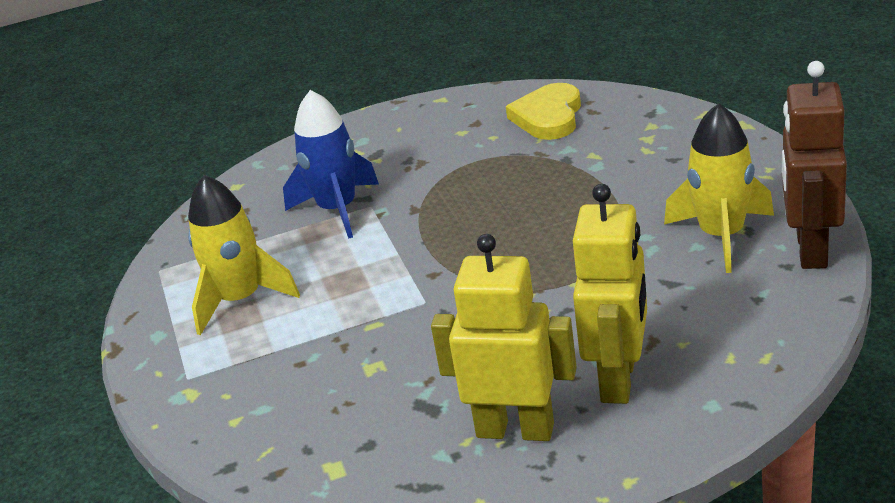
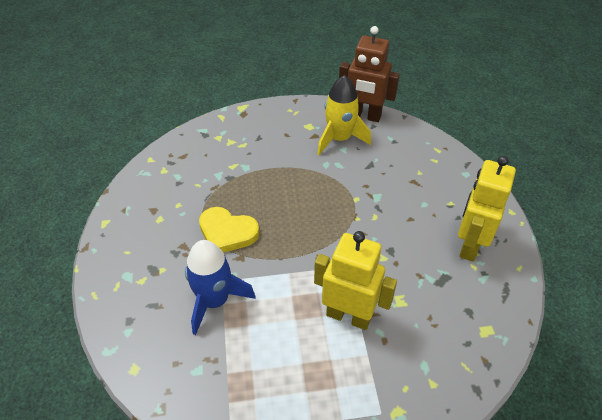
camera: 85 degrees left, 15 degrees up
(241, 299) = (299, 372): yellow rocket -> none
(548, 117) = (174, 175): yellow heart -> yellow heart (227, 232)
(619, 379) = (440, 199): yellow robot -> yellow robot (348, 316)

